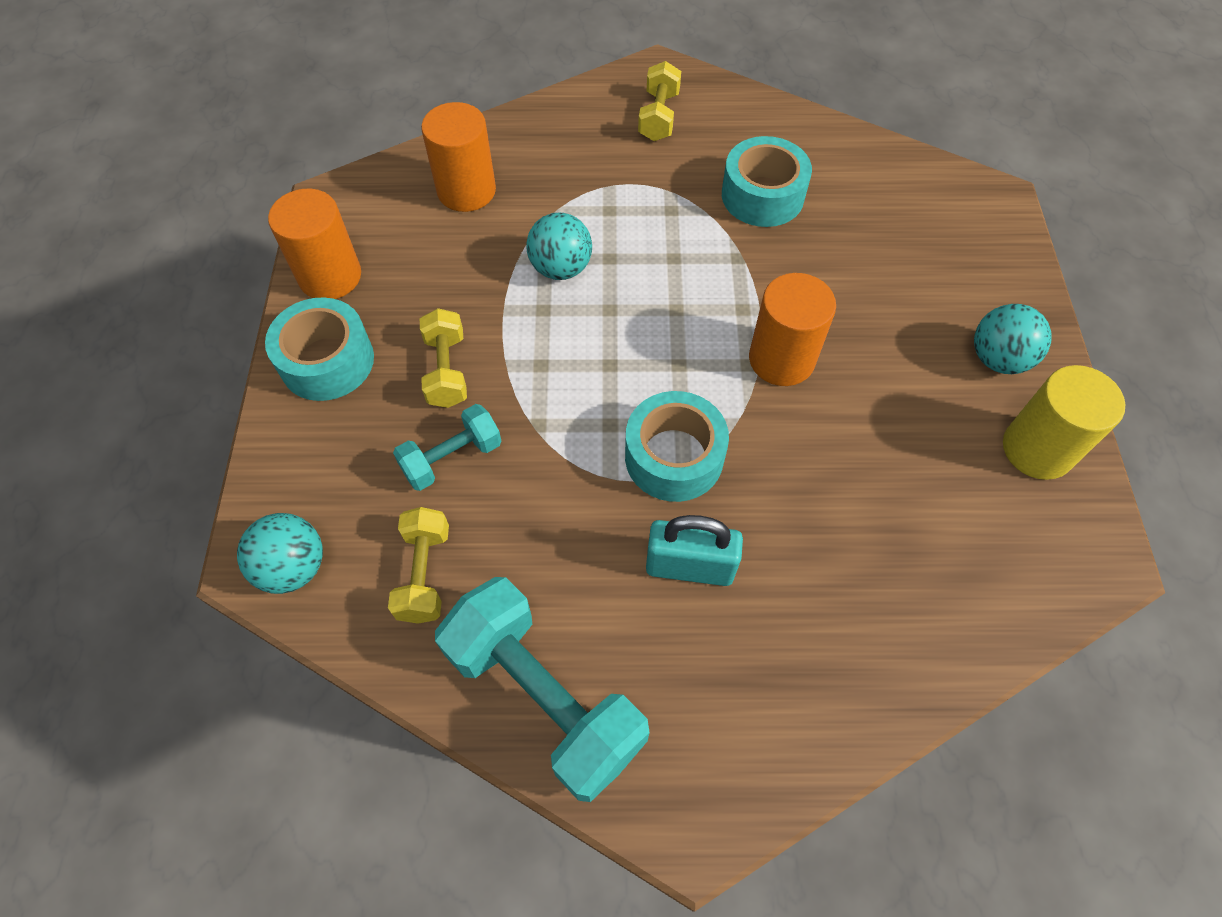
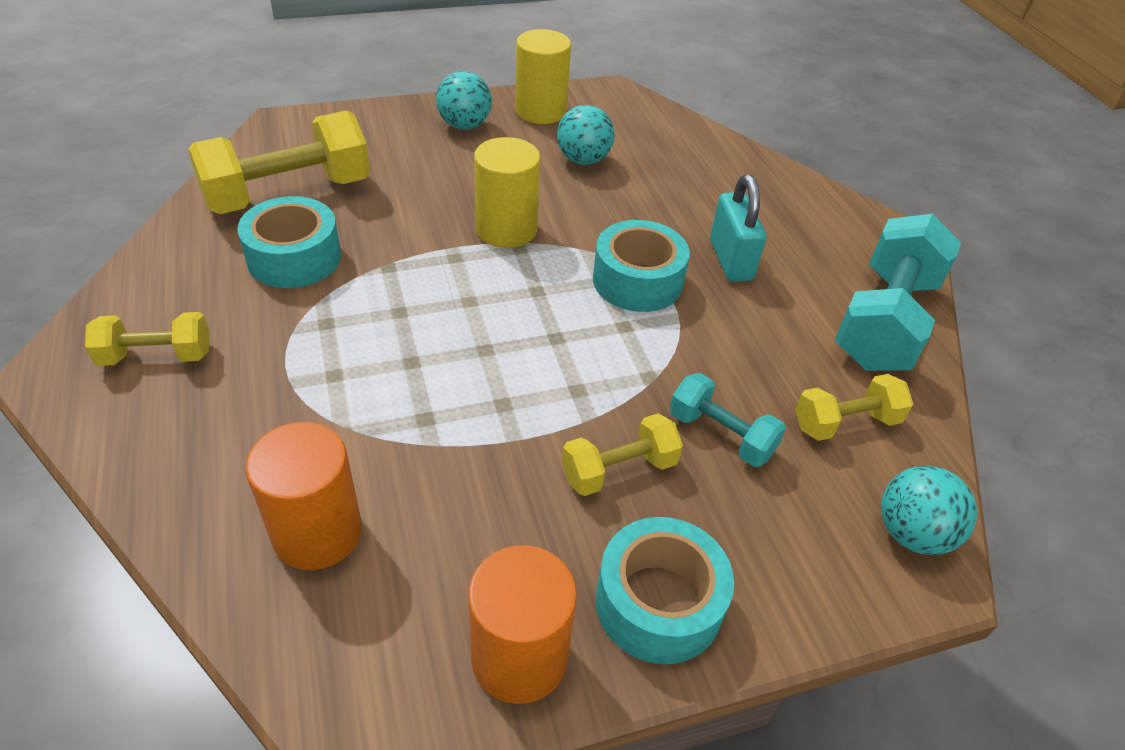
camera: 110 degrees left, 15 degrees down
(561, 268) = (437, 400): turquoise ball -> turquoise ball (583, 160)
(781, 359) = (506, 229): orange cylinder -> yellow cylinder
(863, 197) = (288, 194): none -> yellow dumbbell

